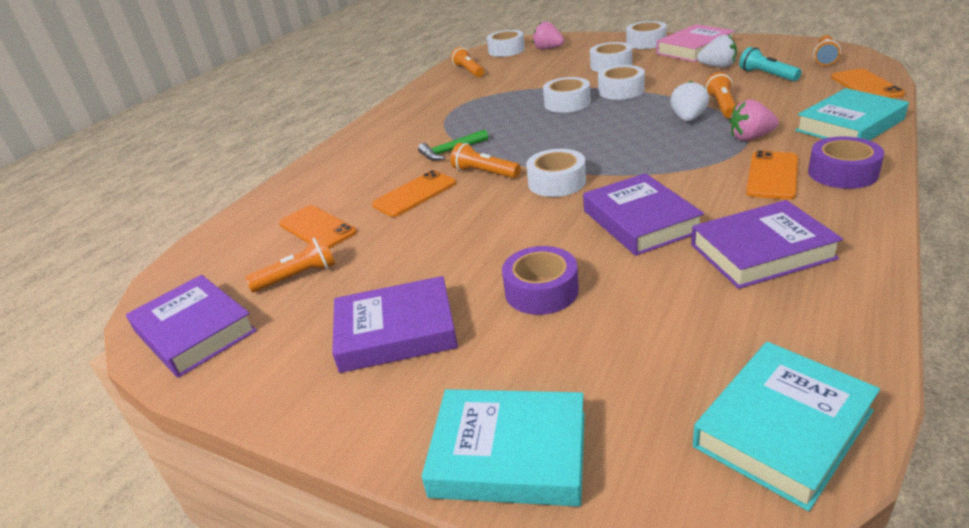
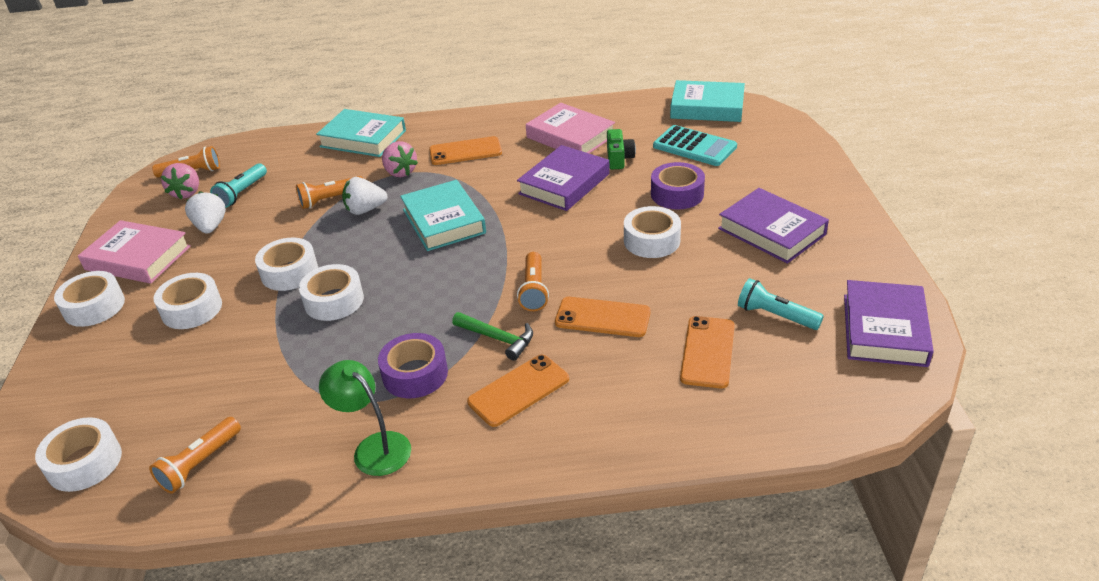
camera: 125 degrees left, 5 degrees up
(298, 276) = (775, 315): orange flashlight -> turquoise flashlight
(416, 108) = (374, 447): none -> green lamp
(509, 454) = (800, 159): turquoise book -> turquoise book (444, 221)
(548, 49) = (94, 405): pink strawberry -> pink strawberry (187, 193)
(557, 182) = (528, 240): white tape -> white tape (651, 240)
(646, 352) = (694, 147): none -> turquoise calculator
(667, 273) = (619, 158): none -> green camera
(761, 251) = (570, 137): purple book -> pink book
(842, 173) = (449, 130): purple tape -> purple tape (415, 374)
(866, 85) = (273, 144): orange phone -> orange phone (518, 390)

